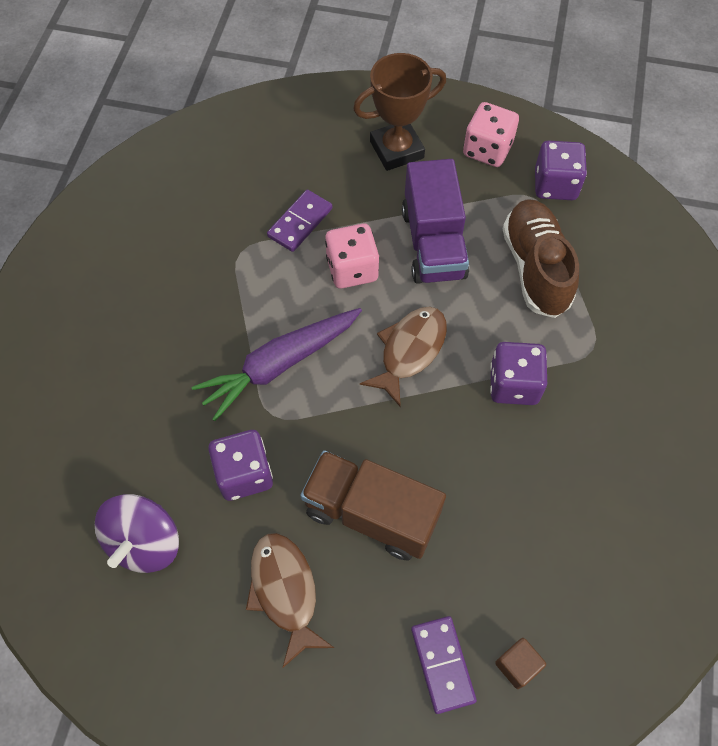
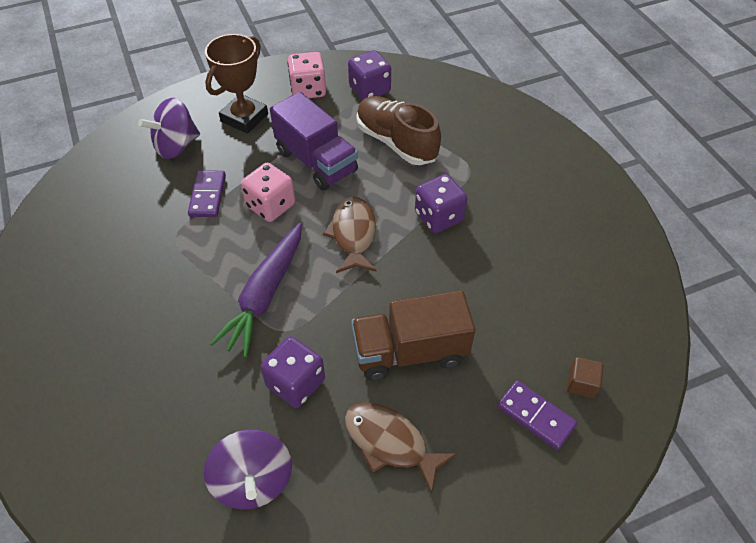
camera: 35 degrees left, 10 degrees down
(308, 147) = (176, 146): none -> purple spinning top

